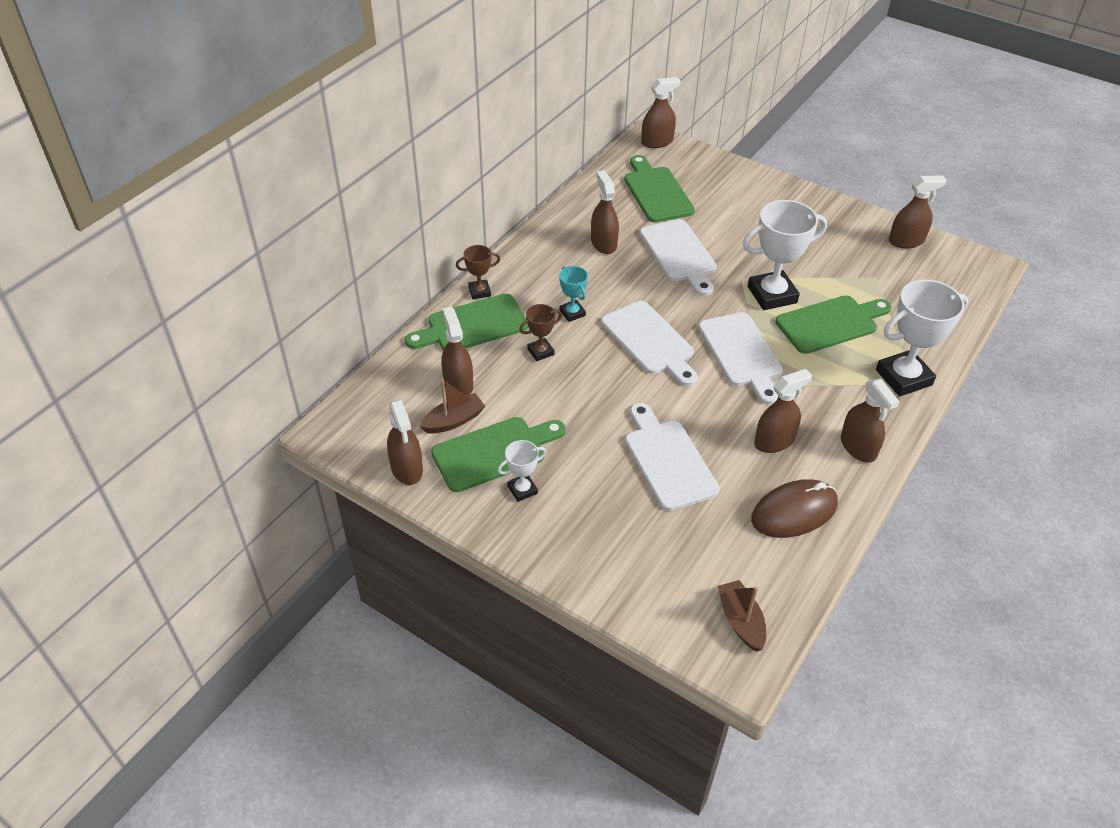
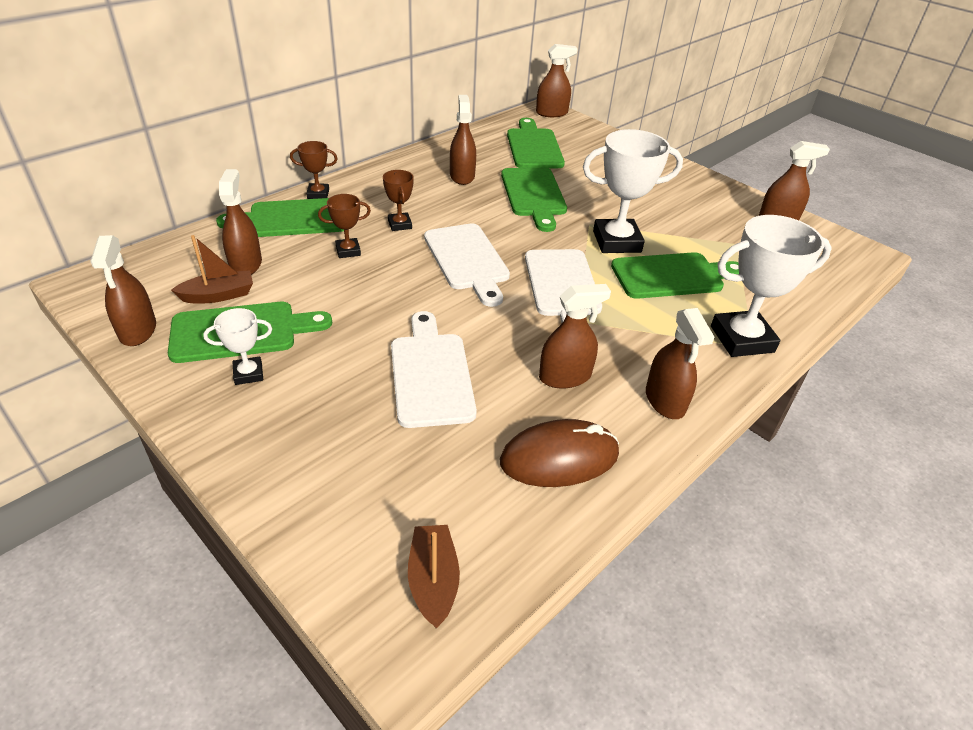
camera: 10 degrees right, 5 degrees down
(572, 313) = (400, 224): turquoise trophy -> brown trophy
(679, 254) = (533, 195): white cutting board -> green cutting board

